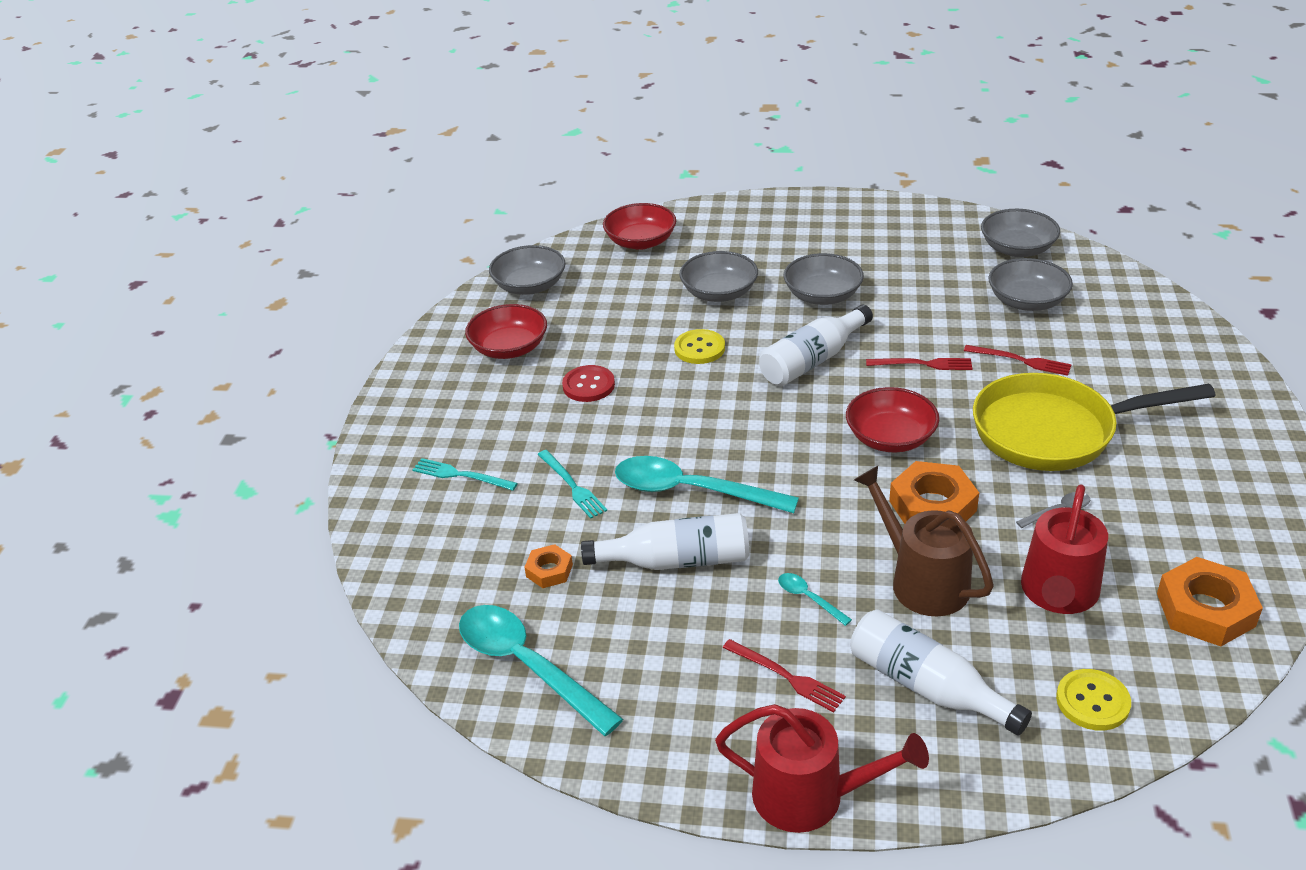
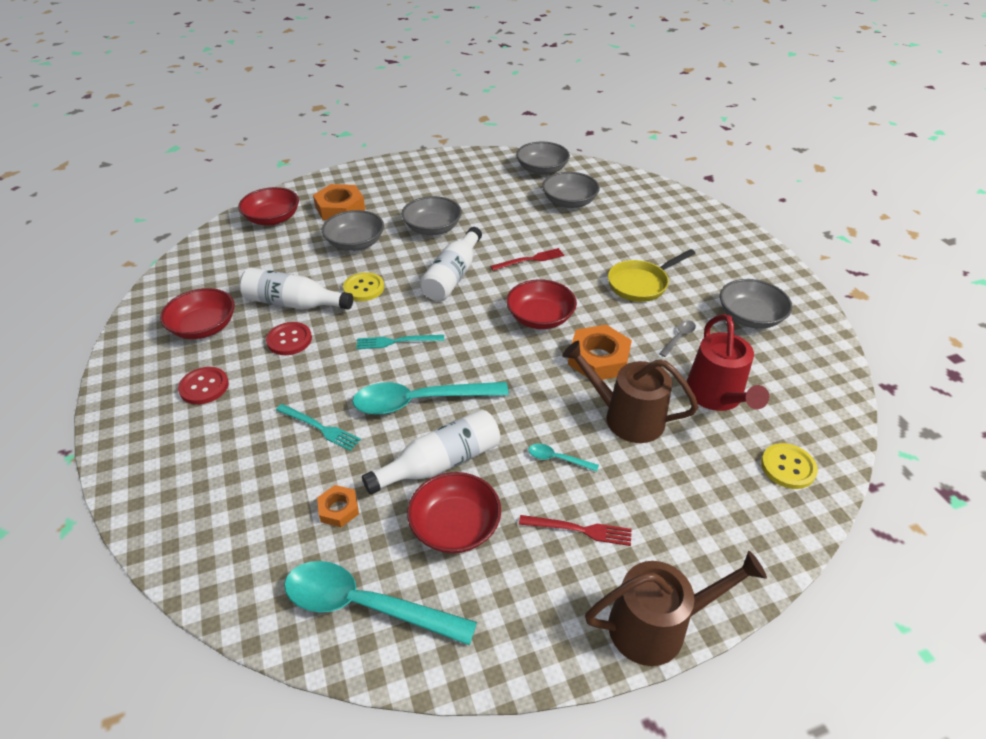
camera: 30 degrees left, 5 degrees up
(461, 475) = (214, 449): turquoise fork -> turquoise fork (396, 341)
(480, 410) = (204, 387): none -> red button
(529, 286) = (196, 272): grey bowl -> grey bowl (750, 317)
(655, 626) = (455, 526): none -> red bowl
(810, 796) = (657, 626): red watering can -> brown watering can
(927, 686) = (680, 498): white bottle -> white bottle (294, 303)
(1021, 360) = (590, 242): red fork -> none
(1053, 431) = (641, 284): yellow pan -> yellow pan, size x0.61
(1205, 610) = (806, 377): orange nut -> orange nut (340, 208)

